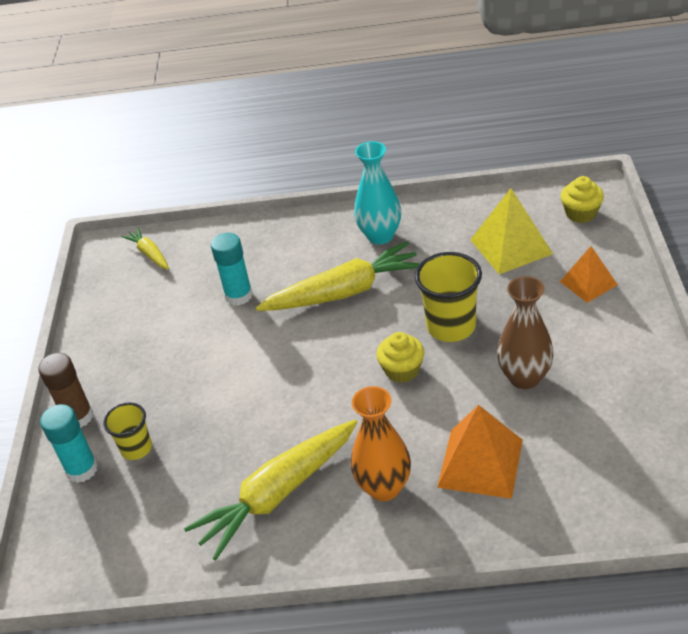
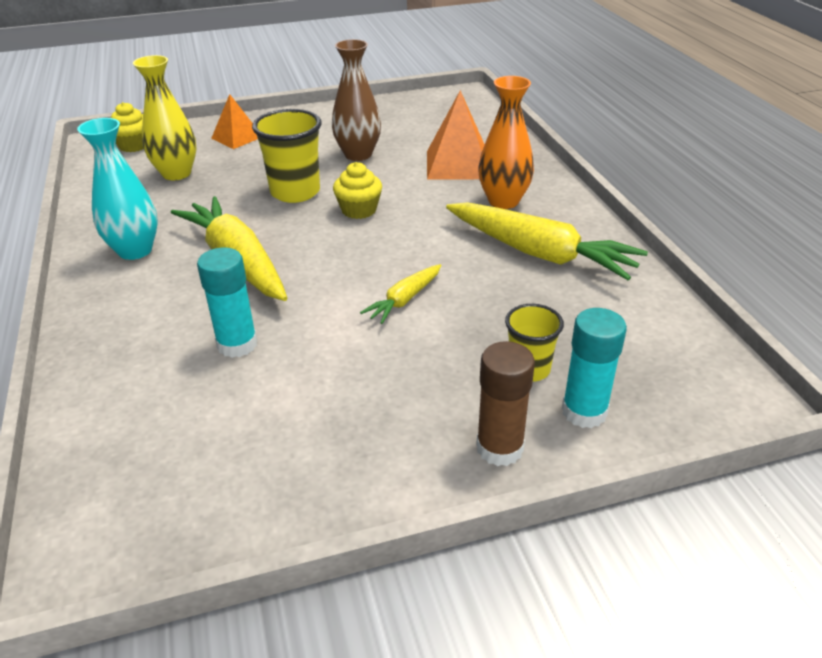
camera: 110 degrees left, 5 degrees down
(149, 254) = (114, 477): yellow carrot -> yellow carrot (404, 300)
(511, 246) = (176, 173): yellow pyramid -> yellow vase

